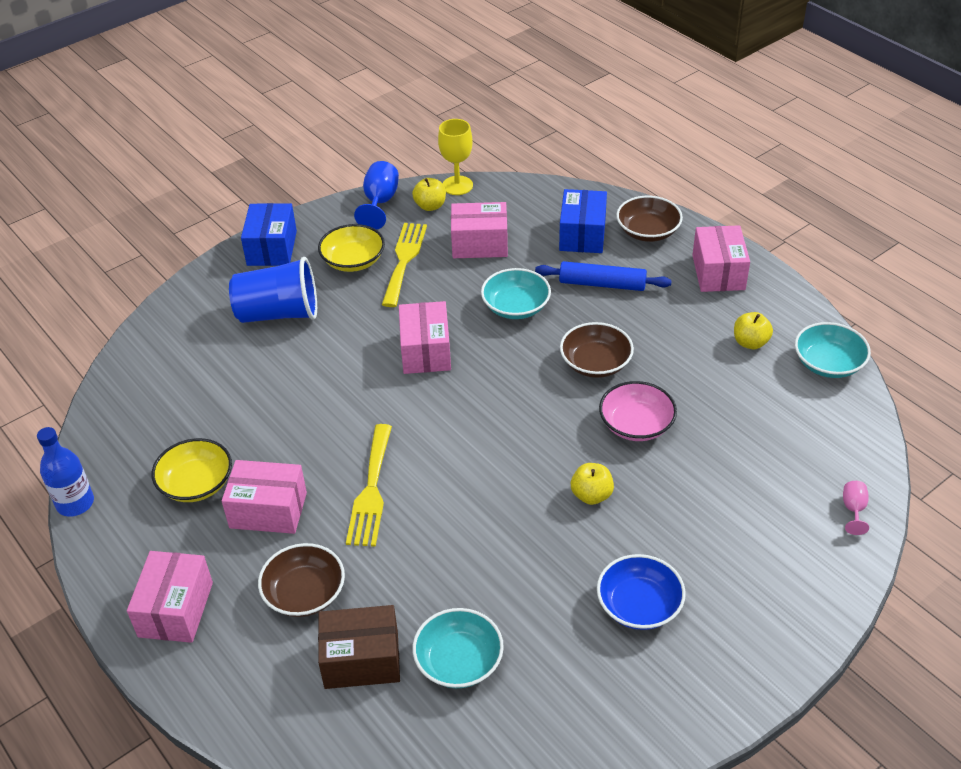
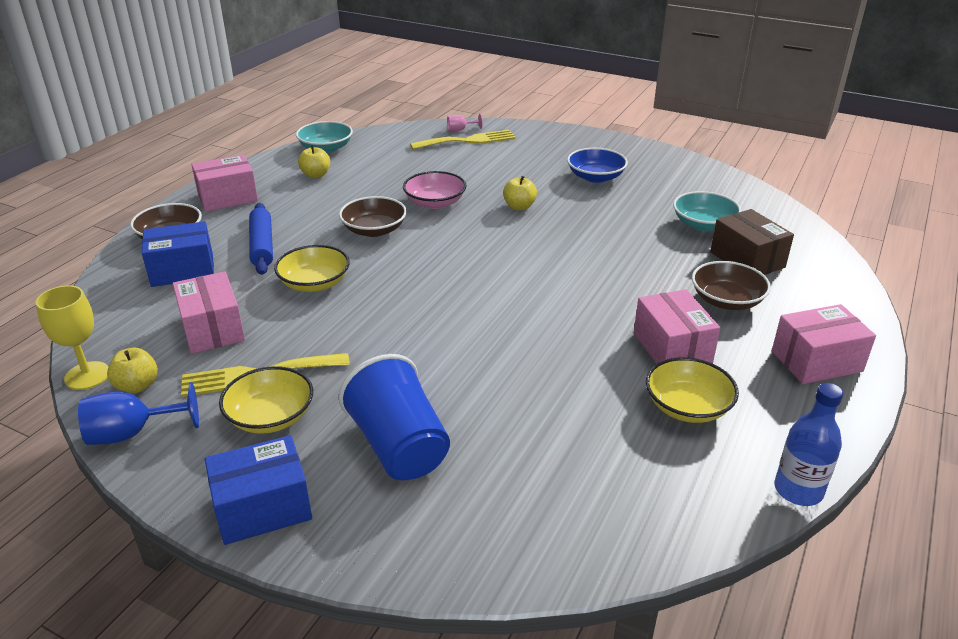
camera: 115 degrees left, 10 degrees down
(371, 490) = (599, 299): yellow fork -> yellow fork (468, 141)
(425, 351) = (407, 318): pink box -> none
(516, 307) = (314, 283): turquoise bowl -> yellow bowl

